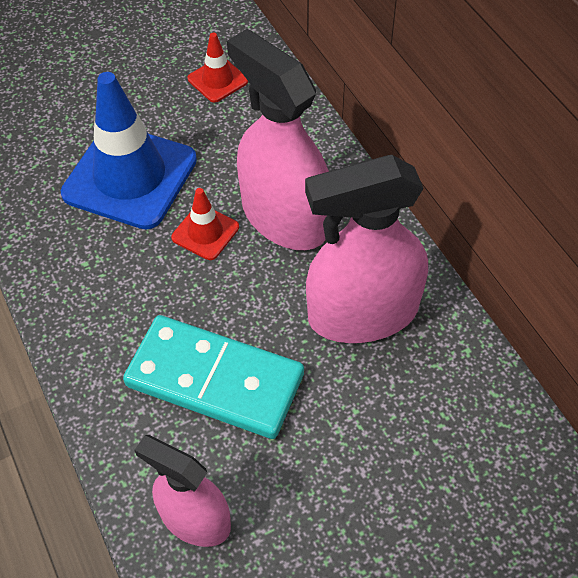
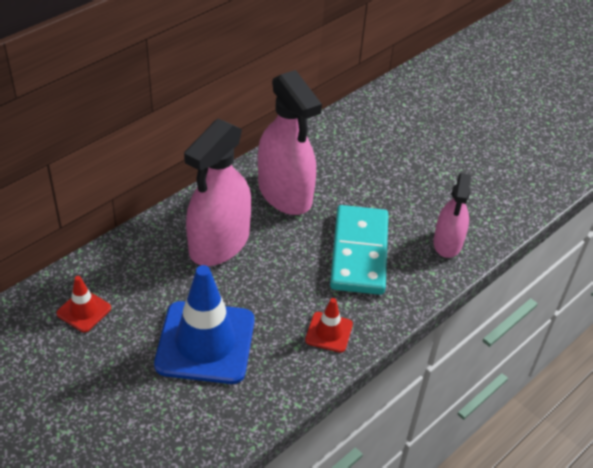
camera: 110 degrees left, 10 degrees down
(205, 232) = (246, 283): red traffic cone -> red traffic cone (329, 332)

